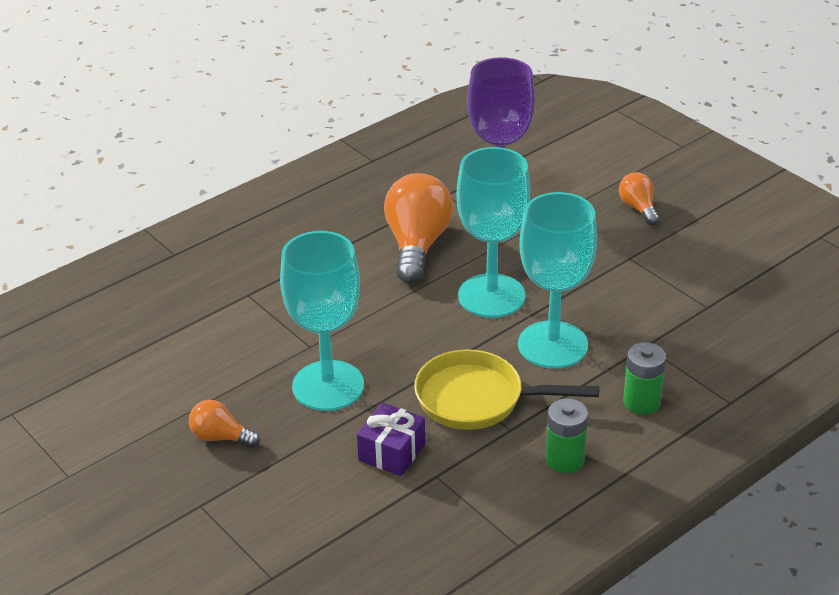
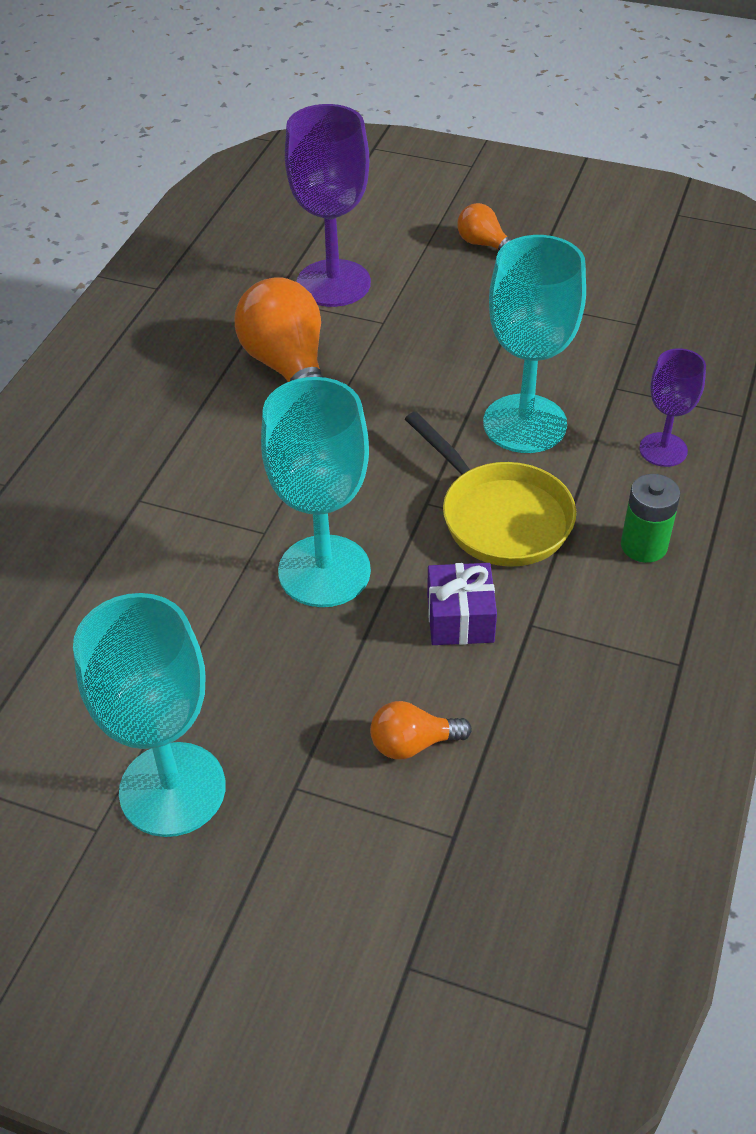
camera: 30 degrees left, 10 degrees up
(220, 437) = (249, 690): orange light bulb -> orange light bulb (413, 743)
(478, 399) = (499, 516): yellow pan -> yellow pan turned 105 degrees counterclockwise
(491, 296) = (416, 394): turquoise goblet -> turquoise goblet (172, 789)
(641, 402) = (663, 450): green battery -> purple goblet

